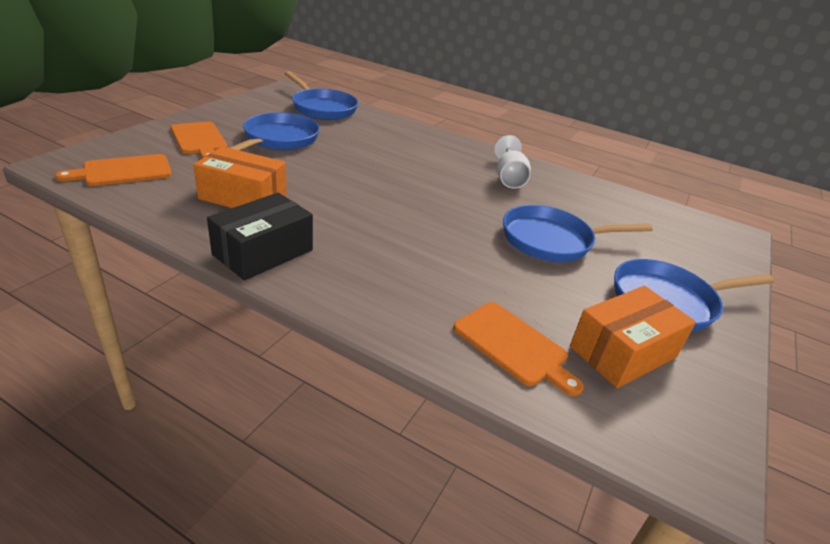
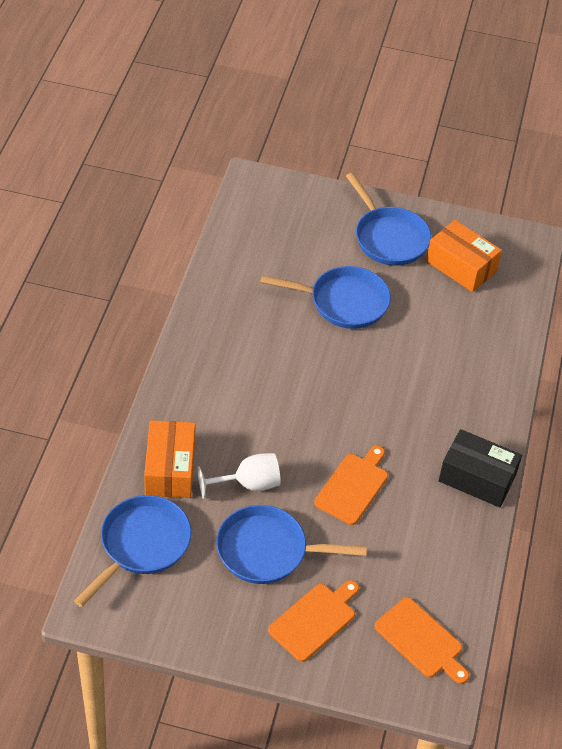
camera: 105 degrees left, 15 degrees up
(243, 197) = (407, 526): orange box -> orange box (170, 469)
(509, 178) = (238, 337): white goblet -> white goblet (248, 484)
(513, 345) = (489, 319): orange cutting board -> orange cutting board (353, 486)
(552, 240) = (343, 302): blue pan -> blue pan turned 60 degrees counterclockwise

